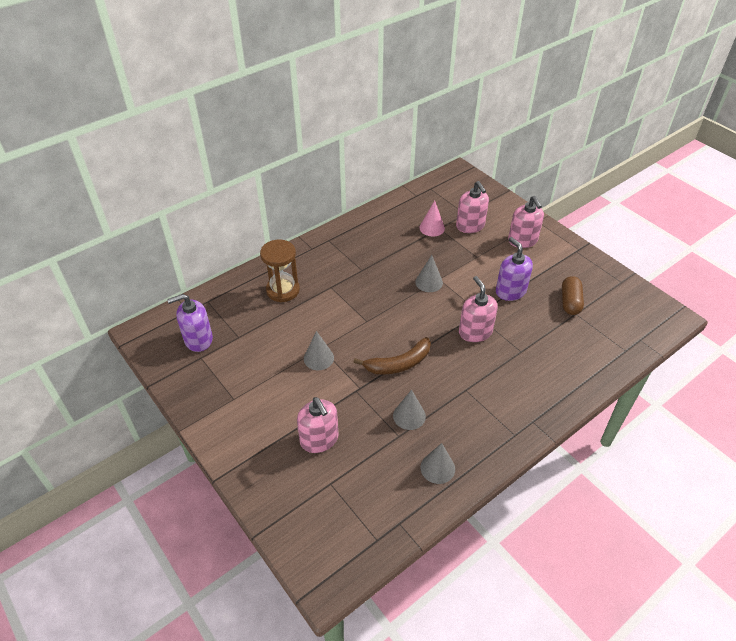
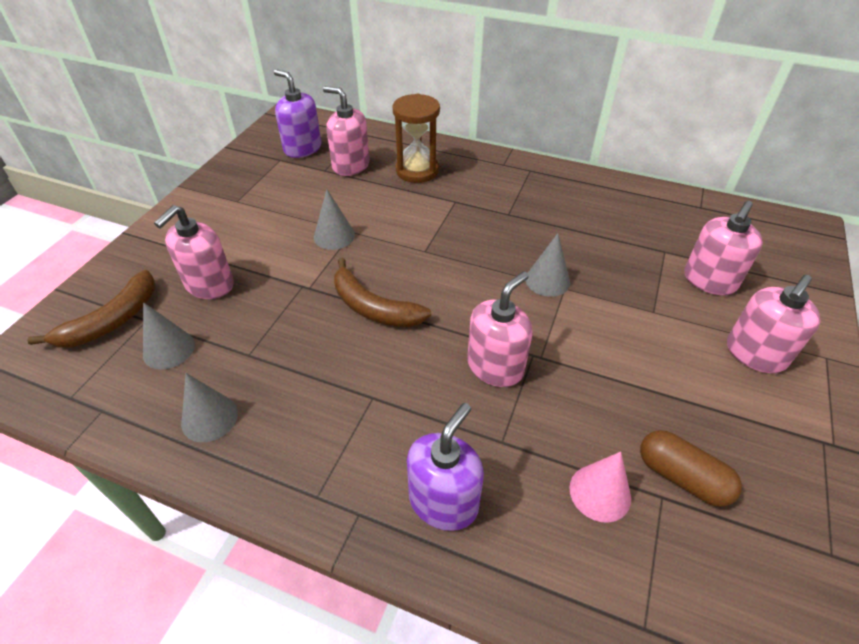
camera: 60 degrees right, 0 degrees up
(246, 321) = (351, 165): none -> pink soap dispenser
(317, 504) = (112, 320): none -> brown banana
(409, 416) = (288, 352): grey cone -> grey cone (168, 349)
(432, 228) = (656, 244): pink cone -> pink cone (600, 492)
(510, 291) = (622, 379): purple soap dispenser -> purple soap dispenser (443, 501)
(570, 302) = (682, 477): brown capsule -> brown capsule turned 60 degrees clockwise

